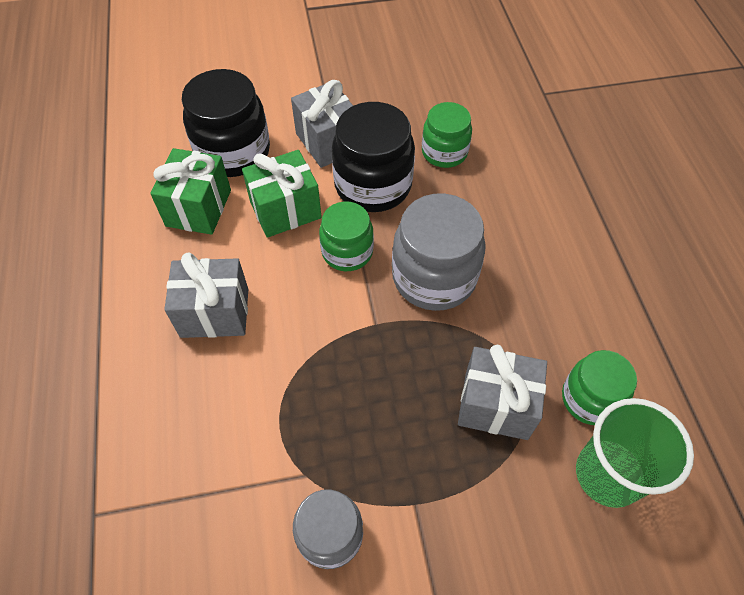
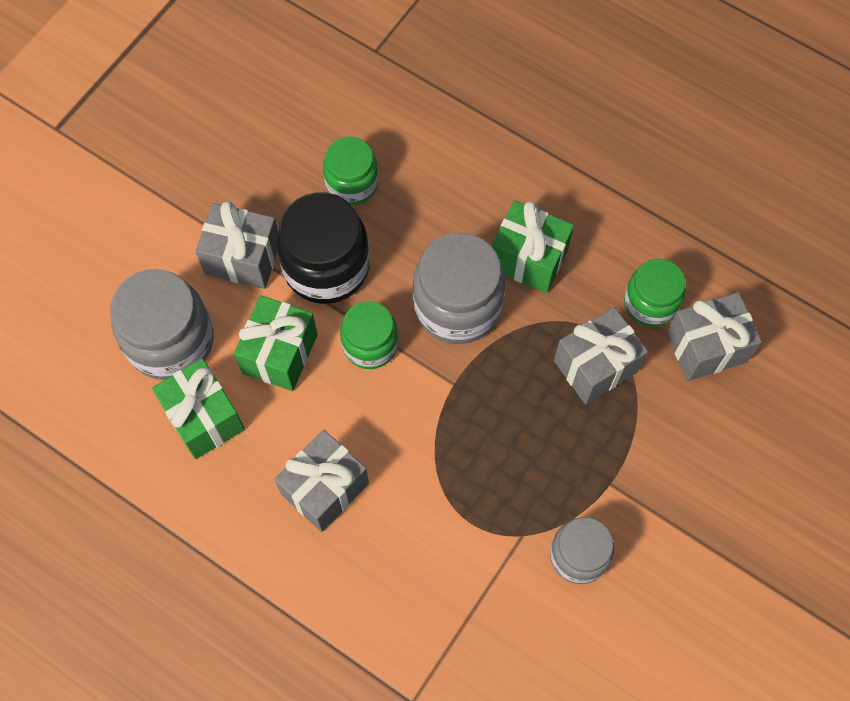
camera: 45 degrees left, 10 degrees up
(233, 152) = (170, 341): black jar -> grey jar
(520, 289) = (528, 259): none -> green gift
(608, 474) = (706, 347): green cup -> grey gift

